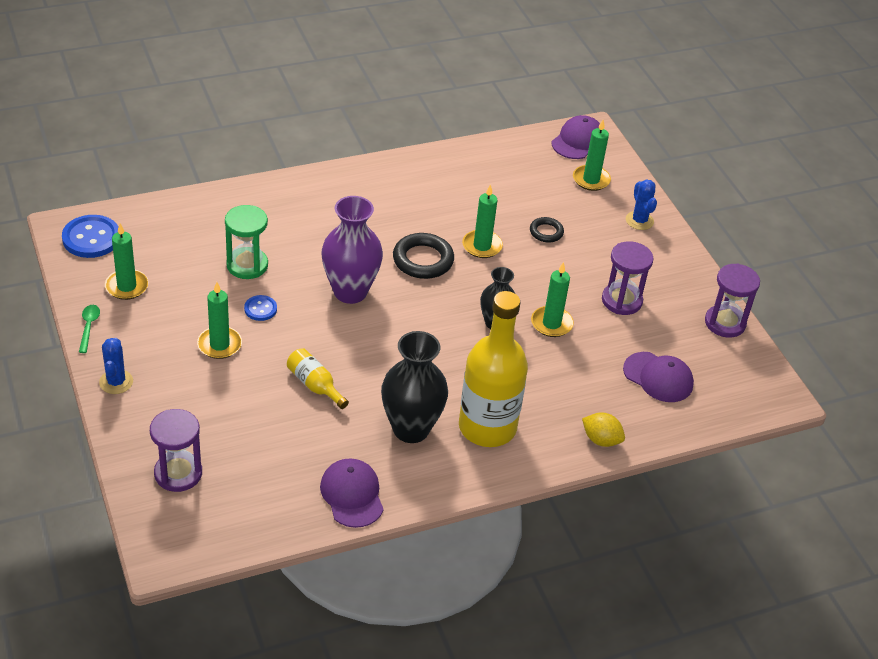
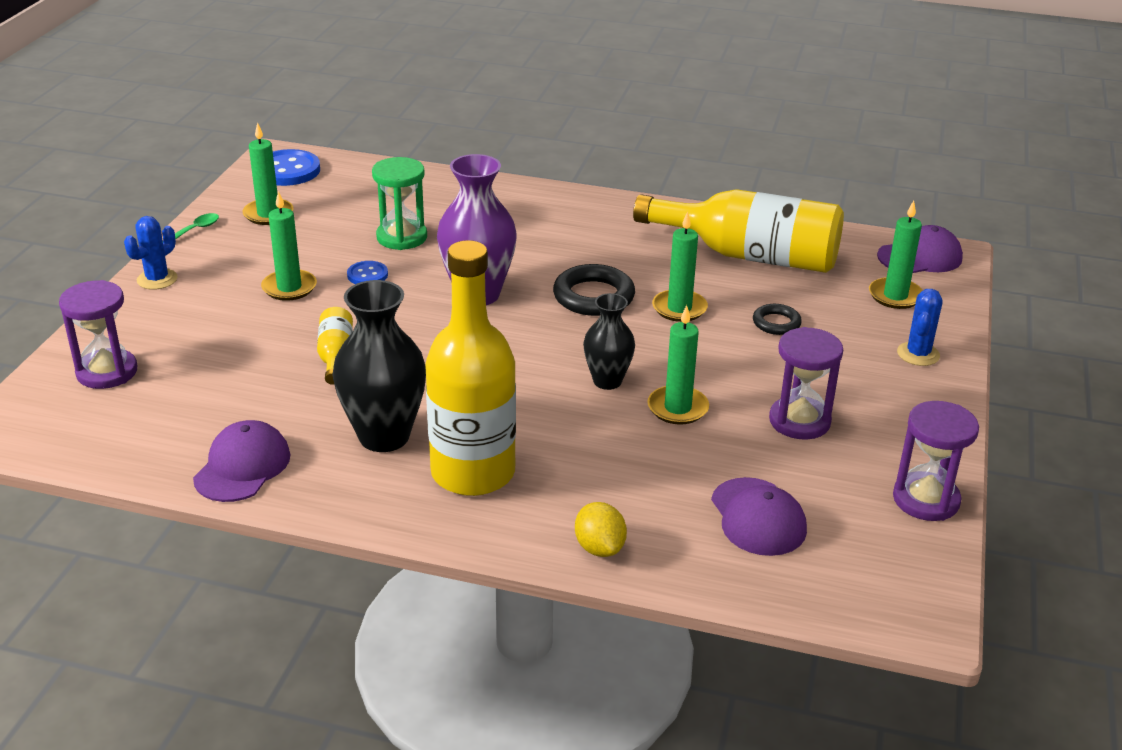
camera: 40 degrees right, 10 degrees down
(482, 182) = (750, 255): none -> yellow bottle

